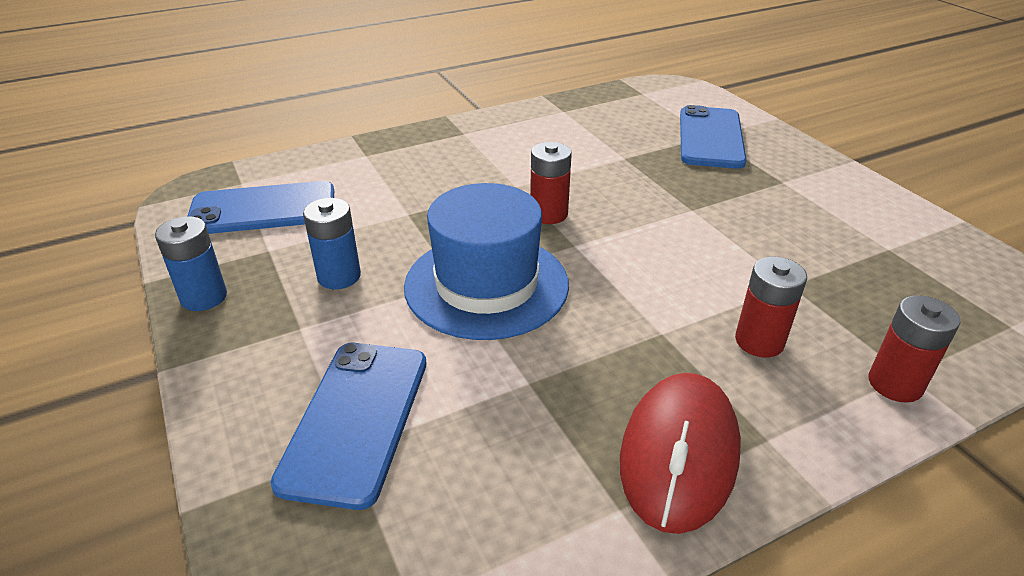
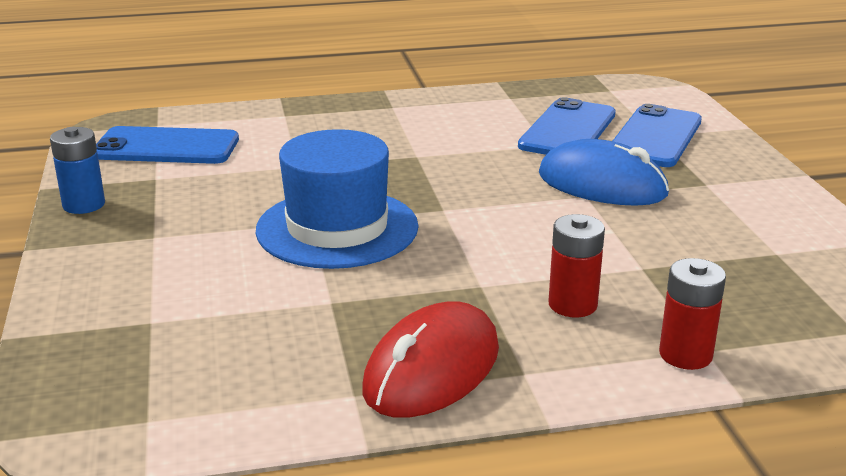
camera: 15 degrees right, 10 degrees down
(339, 276) = (207, 205): blue battery -> none
(356, 420) = (167, 304): blue phone -> blue phone (568, 130)
(548, 214) = (434, 182): red battery -> none
(698, 195) = (602, 184): none -> blue mouse

